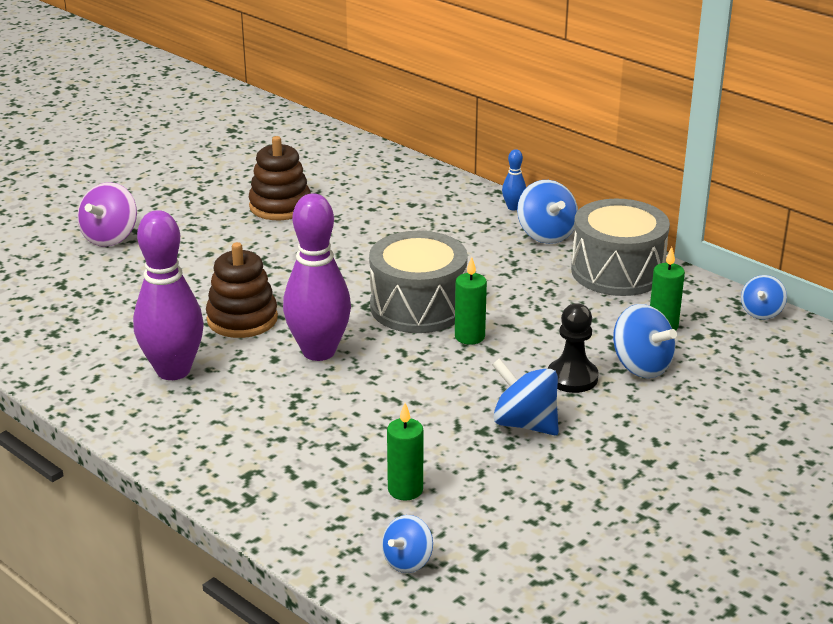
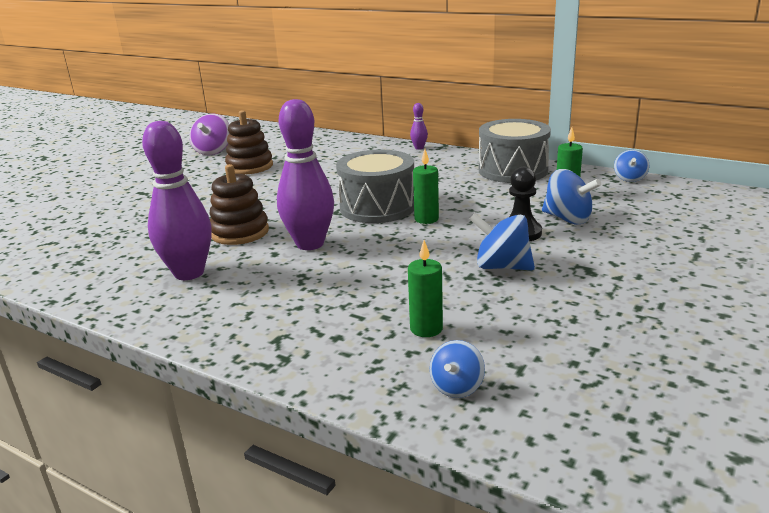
camera: 10 degrees left, 5 degrees down
(110, 237) = (120, 198): purple spinning top -> purple spinning top (213, 151)
(513, 207) = (419, 148): blue bowling pin -> purple bowling pin
(546, 234) = (450, 158): blue spinning top -> none

